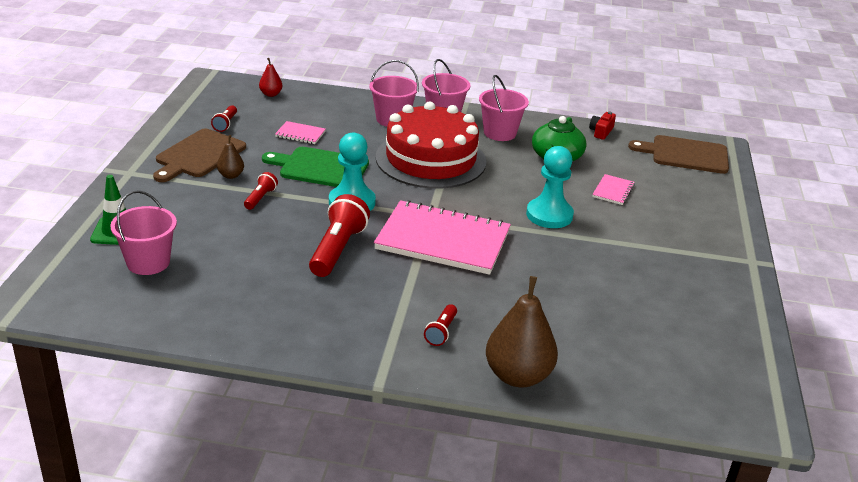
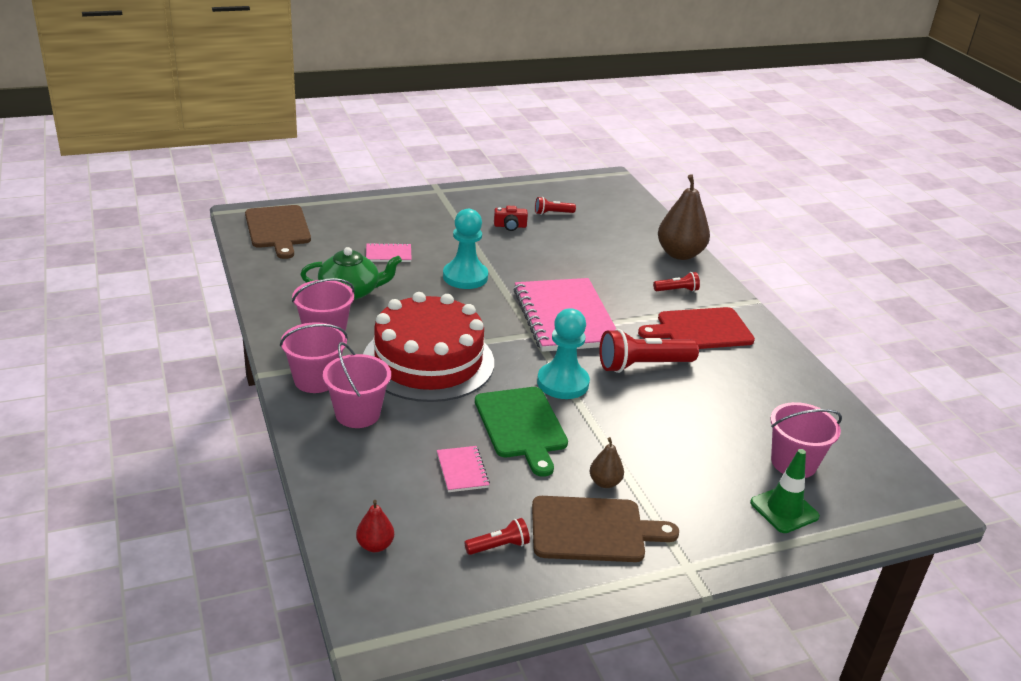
camera: 120 degrees left, 0 degrees up
(260, 198) = (620, 442): red flashlight -> red flashlight (552, 213)
(360, 310) = (700, 330): none -> red cutting board
(601, 132) = (266, 276): red camera -> red camera (510, 226)

